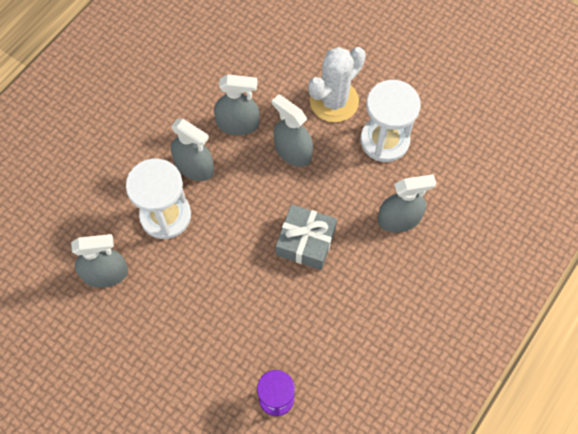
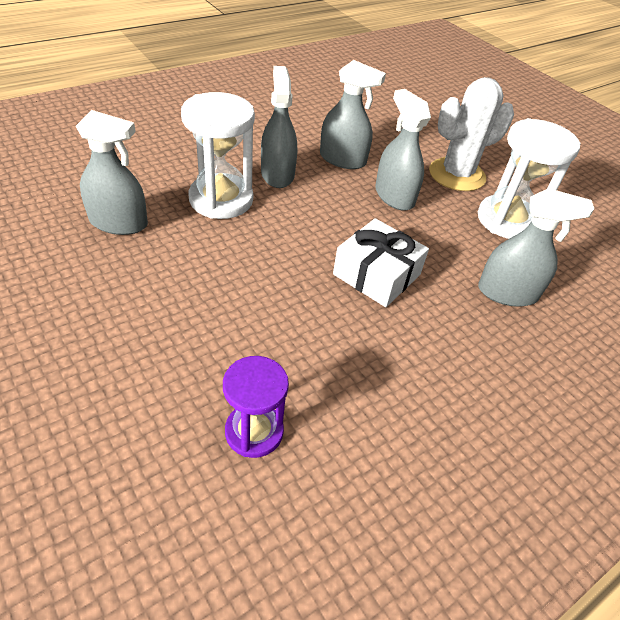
camera: 15 degrees right, 20 degrees down
(194, 167) = (277, 174): grey spray bottle -> grey spray bottle turned 150 degrees counterclockwise
(306, 242) = (376, 274): grey gift -> white gift

